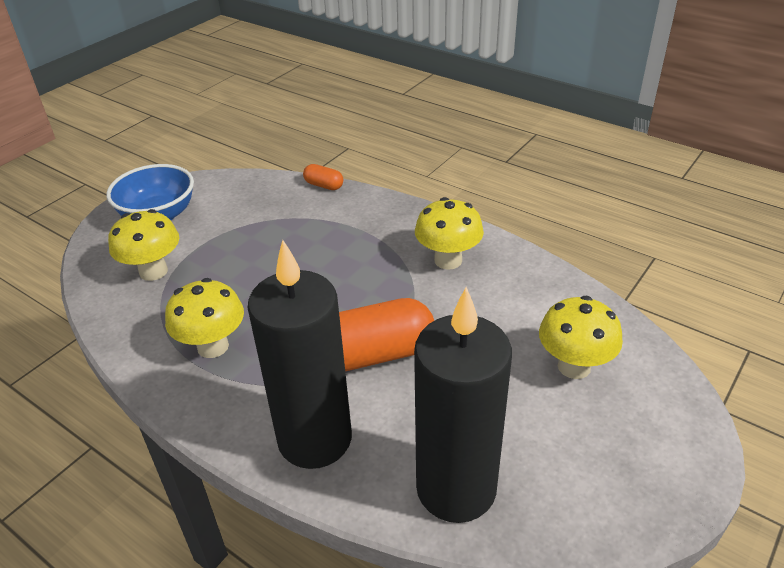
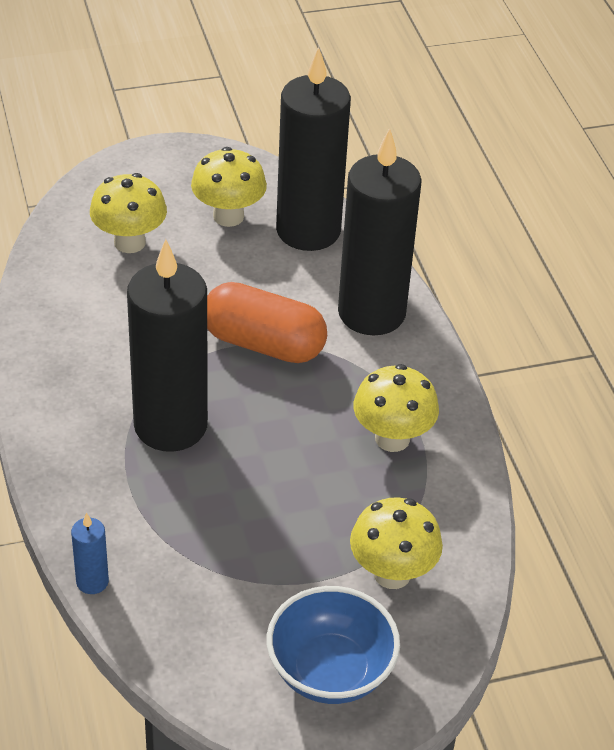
camera: 145 degrees left, 5 degrees up
(324, 185) = (92, 582): orange capsule -> blue candle
(373, 267) = (170, 425): none -> black candle
(448, 260) = (94, 386): yellow mushroom -> yellow mushroom (228, 216)

